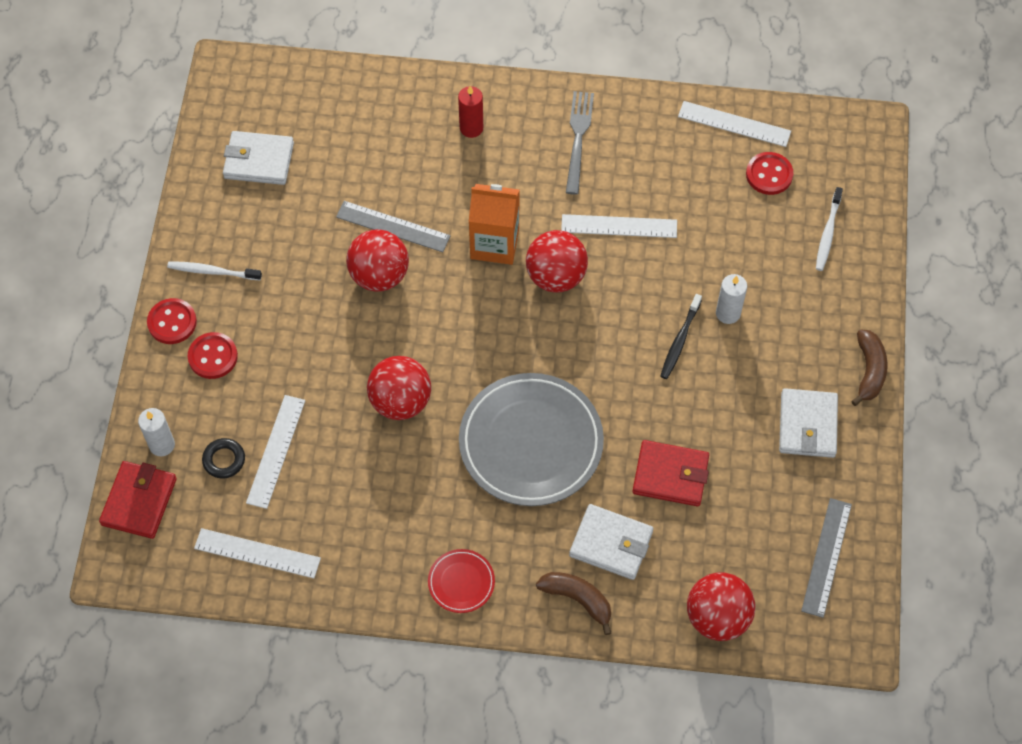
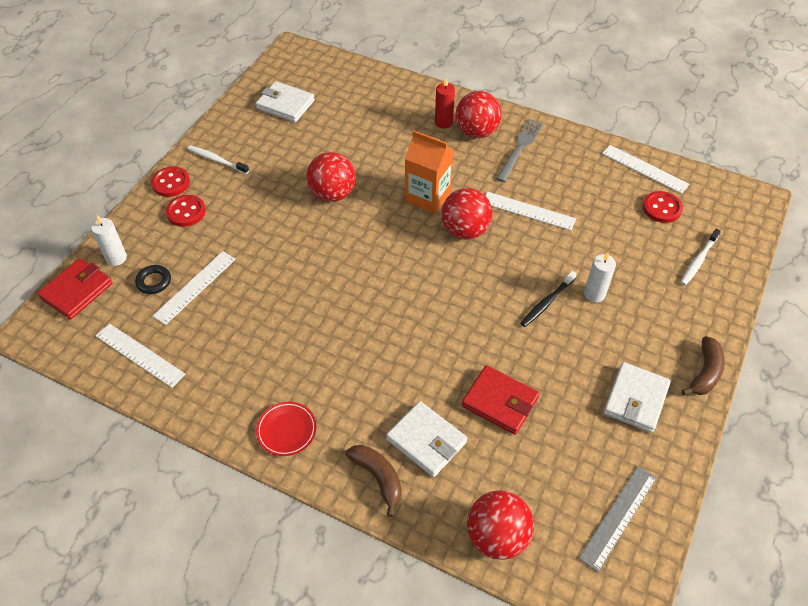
camera: 20 degrees right, 10 degrees down
(393, 226) = (358, 166): grey ruler -> none
(400, 401) = (306, 281): red ball -> red ball (476, 132)
(531, 443) = (393, 341): grey plate -> none

